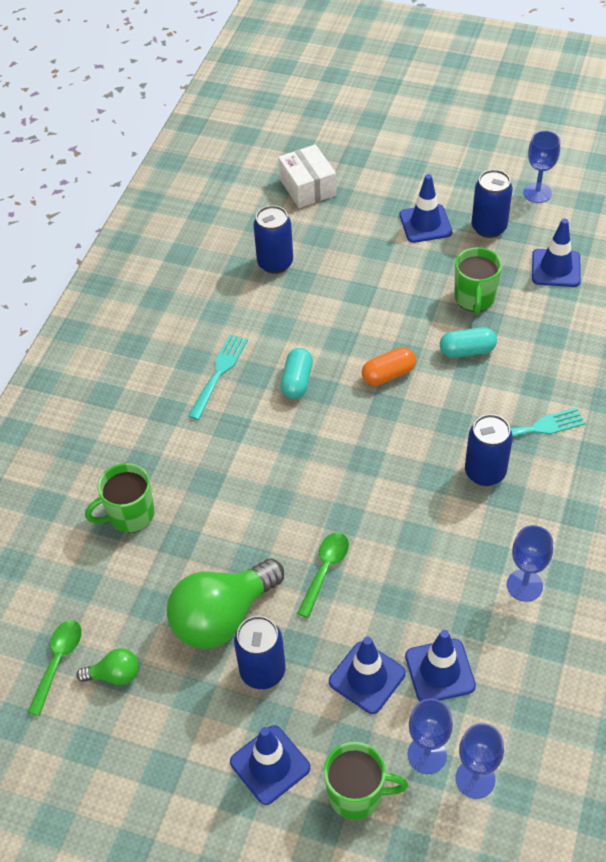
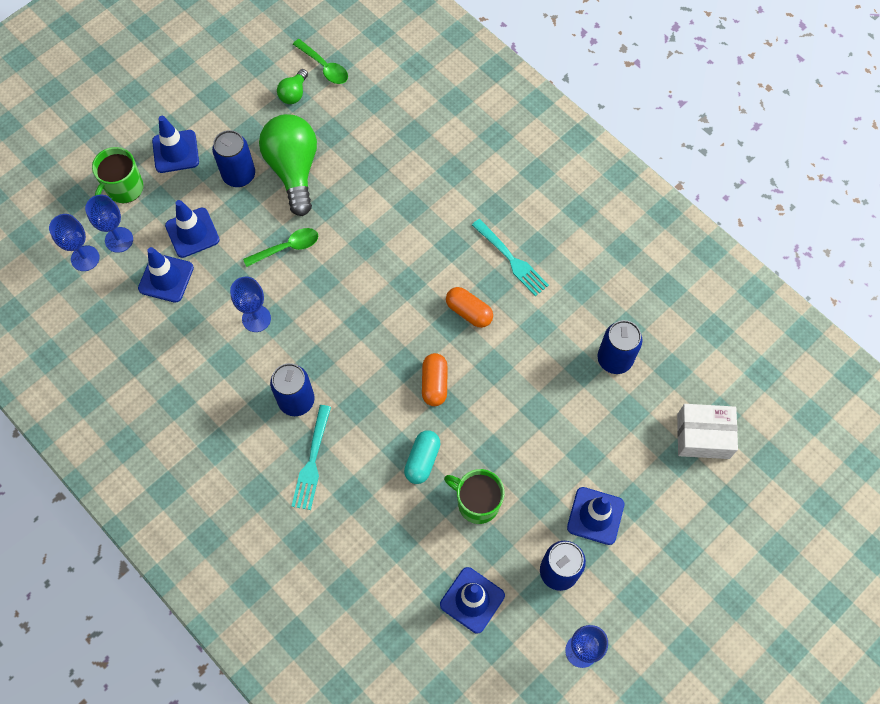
camera: 115 degrees right, 15 degrees up
(130, 515) = (412, 147): green mug -> none
(297, 381) = (469, 312): turquoise capsule -> orange capsule
(325, 570) = (287, 247): green spoon -> green spoon turned 75 degrees counterclockwise
(524, 585) = (188, 369): blue goblet -> blue goblet (256, 318)

